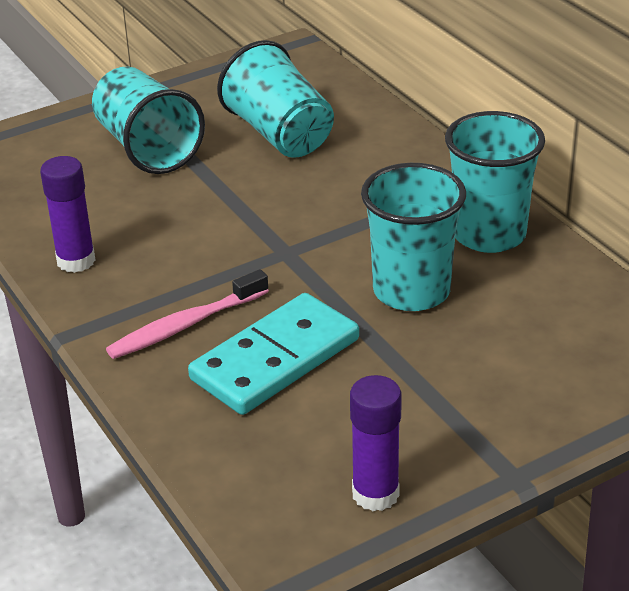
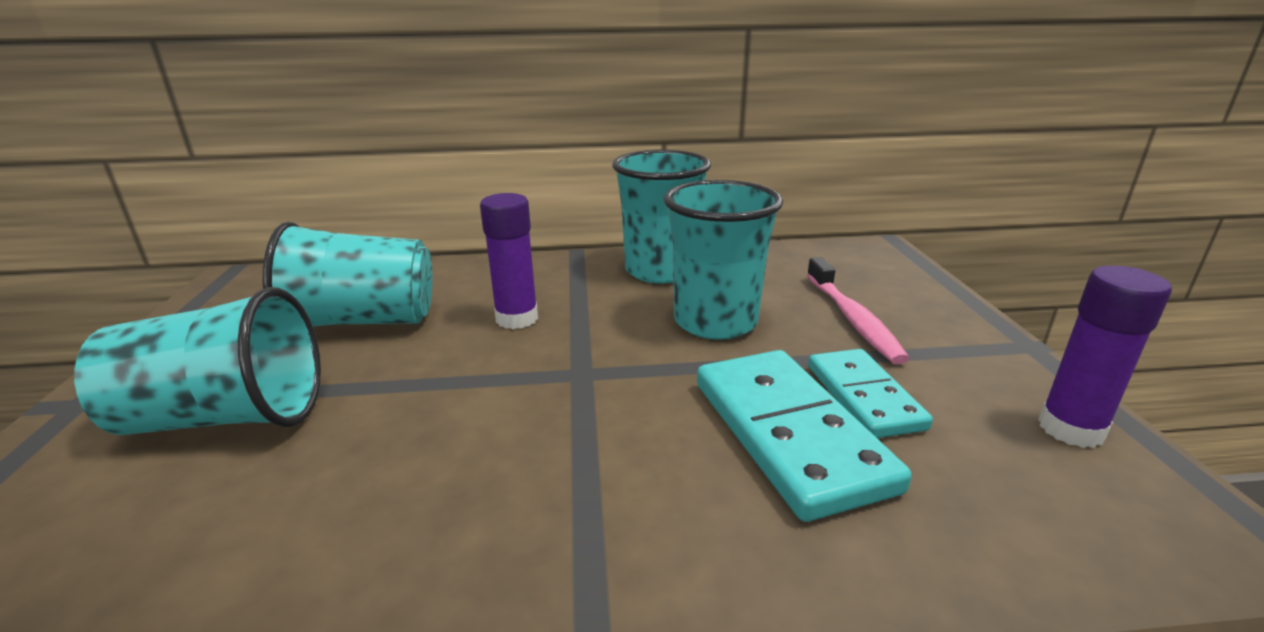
camera: 65 degrees left, 10 degrees down
(76, 261) = (391, 579): purple glue stick -> purple glue stick (517, 319)
(184, 325) = (668, 494): pink toothbrush -> pink toothbrush (852, 319)
(348, 386) = (863, 396): none -> turquoise domino

